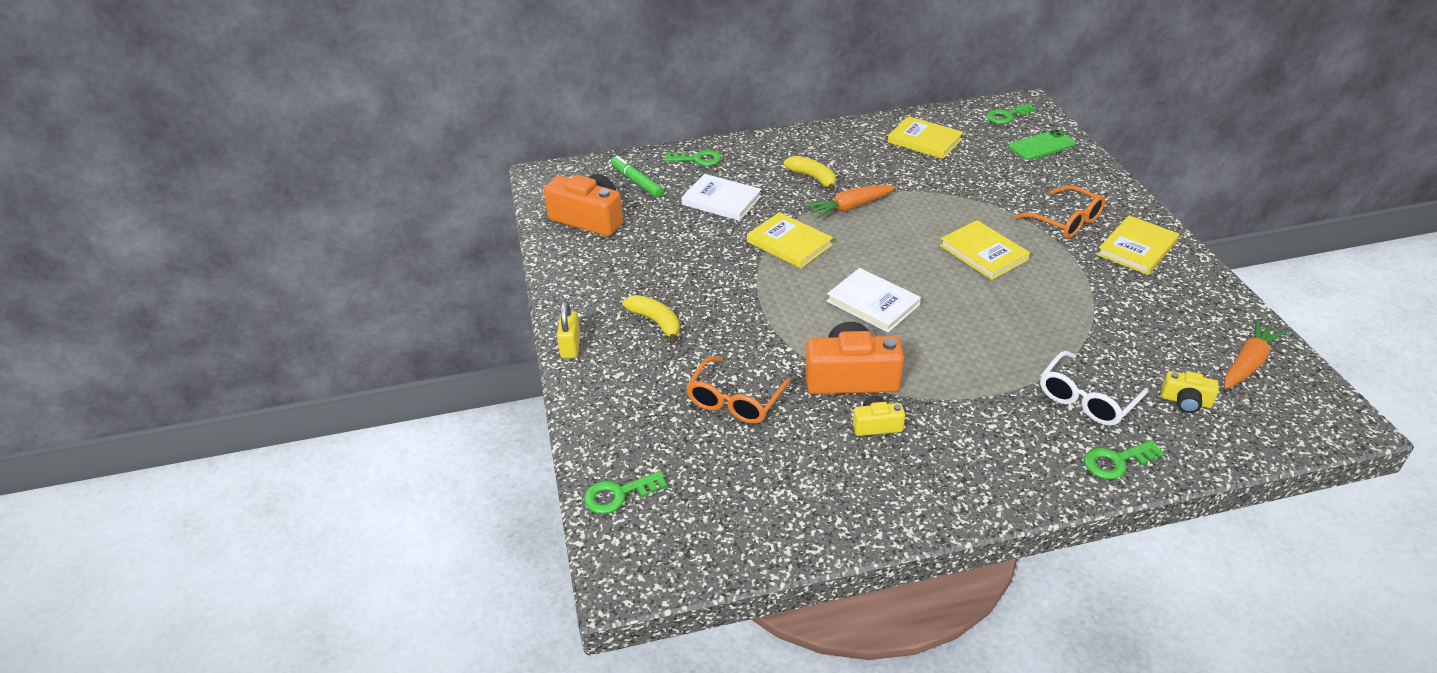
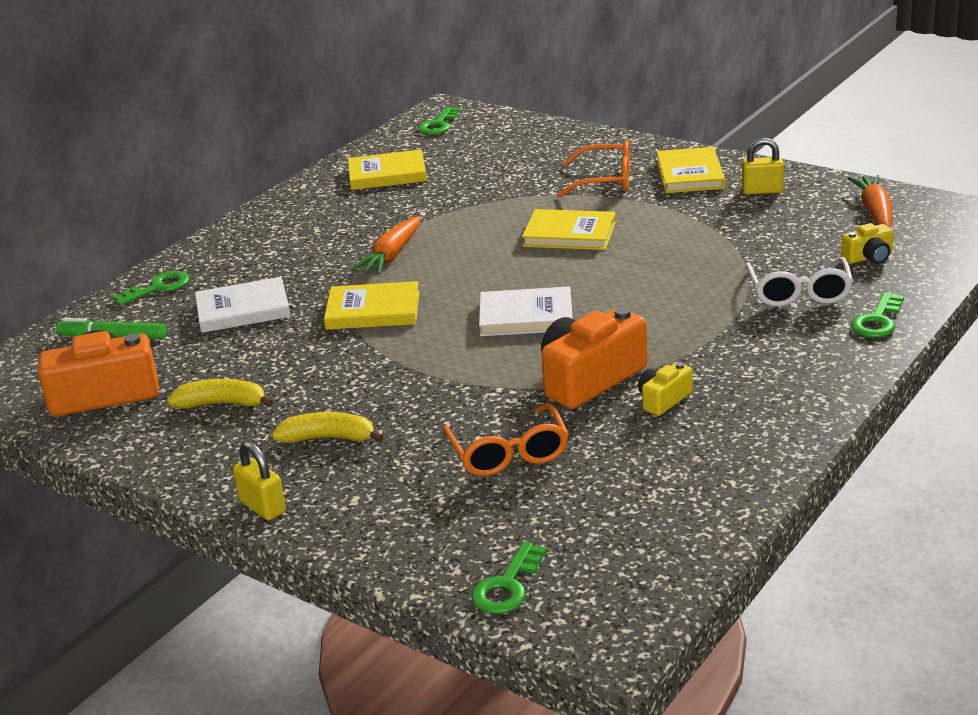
camera: 40 degrees left, 10 degrees down
(813, 178) = (316, 249): yellow banana -> yellow banana (222, 404)
(1042, 145) = (504, 135): green phone -> none
(1176, 293) = (762, 191): none -> yellow padlock

